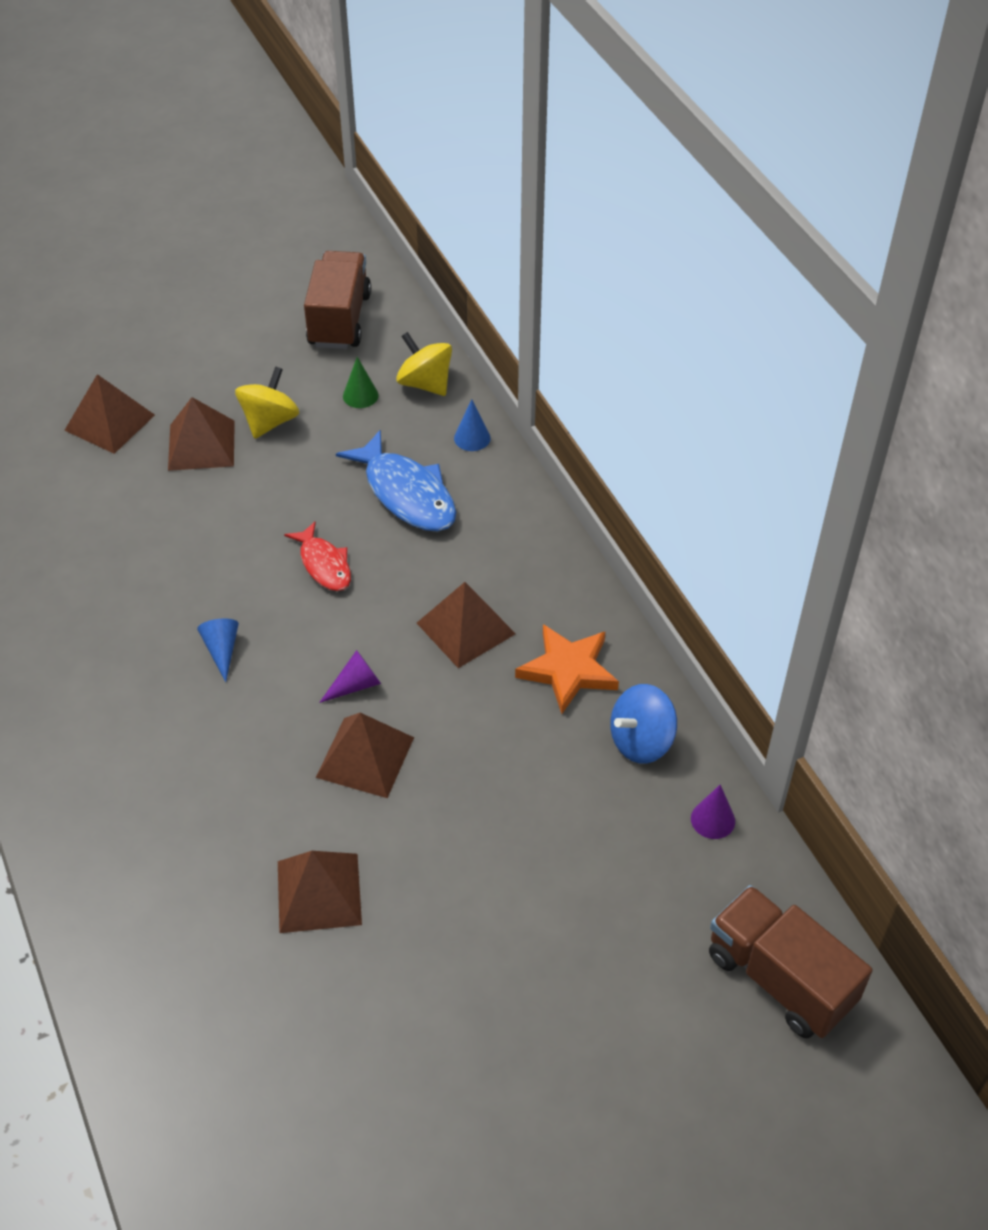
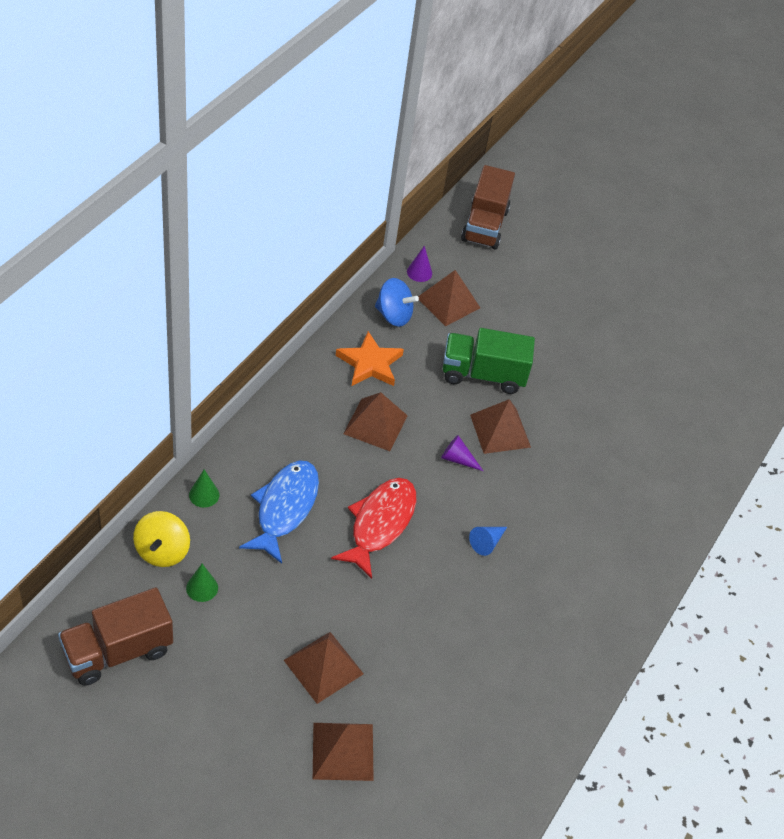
camera: 130 degrees left, 0 degrees up
(270, 422) = (269, 634): yellow spinning top -> none
(318, 892) = (591, 411): brown pyramid -> brown pyramid (448, 302)
(324, 564) = (380, 524): red fish -> red fish, size x1.64
(470, 791) = (483, 375): none -> green truck
(472, 438) = (204, 495): blue cone -> green cone

